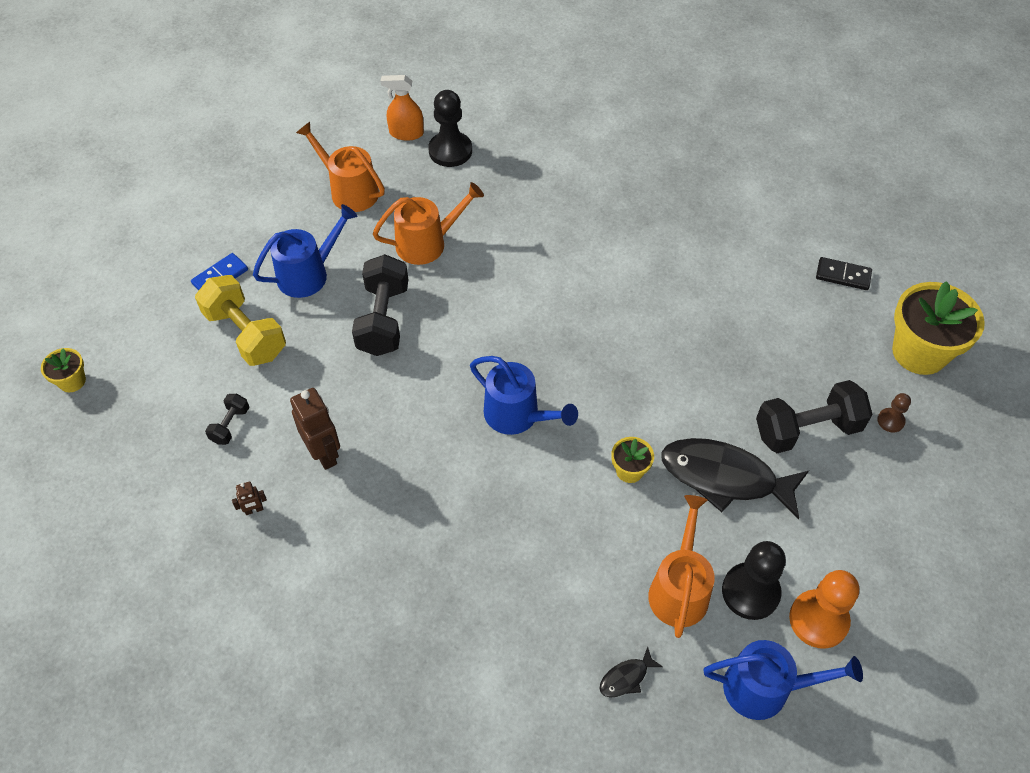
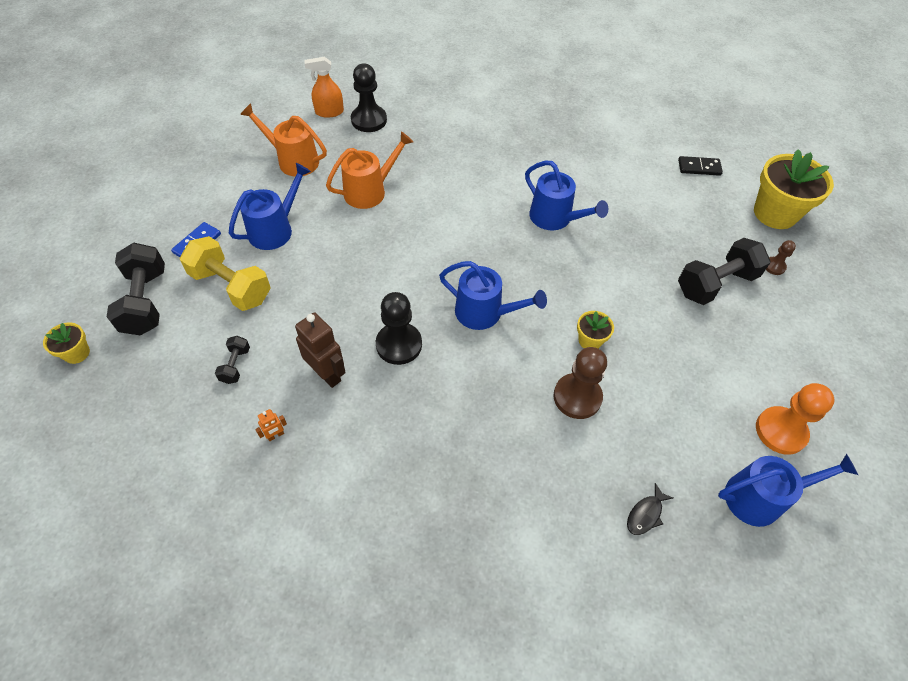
camera: 15 degrees left, 0 degrees up
(254, 510) = (275, 435): brown robot -> orange robot
(383, 319) = (349, 255): black dumbbell -> black dumbbell (146, 302)
(593, 533) = (577, 397): none -> brown pawn
(637, 313) = (555, 218): none -> blue watering can
(679, 589) = (663, 429): orange watering can -> none
(724, 477) = (666, 332): black fish -> none
(750, 592) = (720, 420): black pawn -> black pawn (399, 345)

